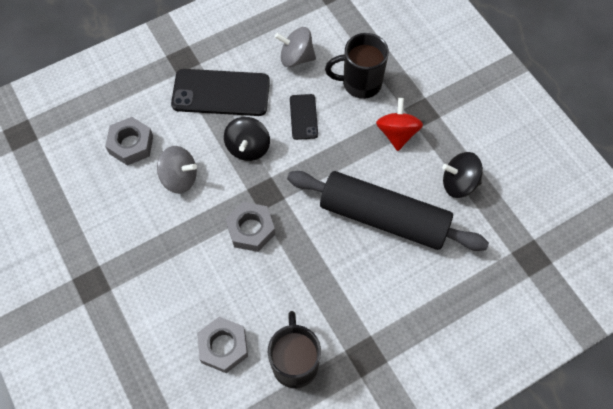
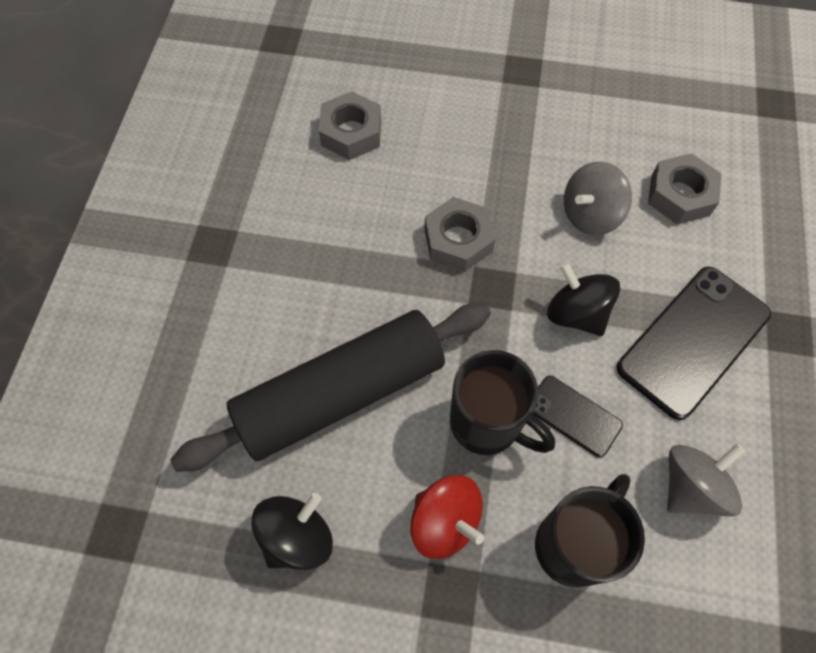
camera: 130 degrees right, 0 degrees up
(295, 362) = (273, 179): black mug -> black mug (487, 423)

